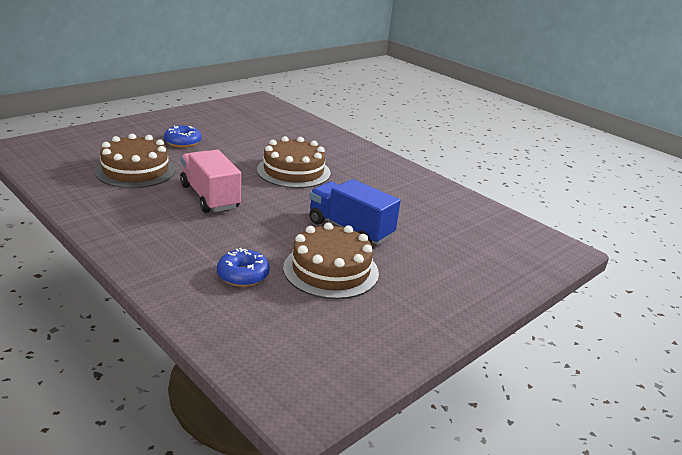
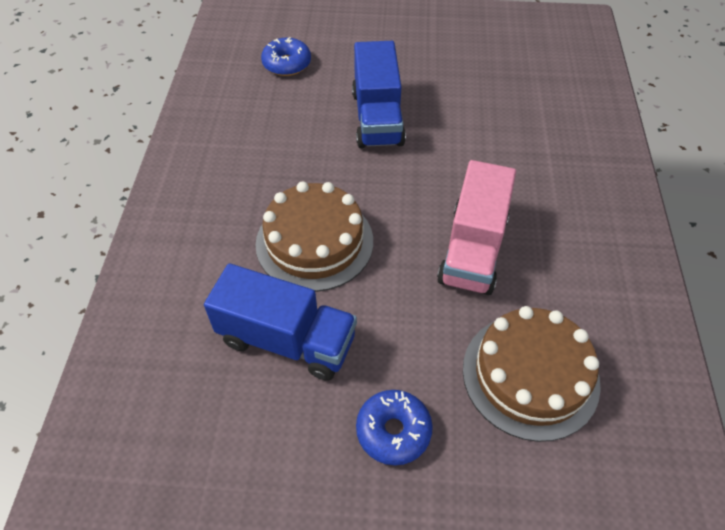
camera: 130 degrees left, 25 degrees up
(243, 275) = (534, 122): blue donut -> blue donut (287, 64)
(258, 146) = (287, 340): none -> blue truck
(331, 270) = (453, 88): brown cake -> none

